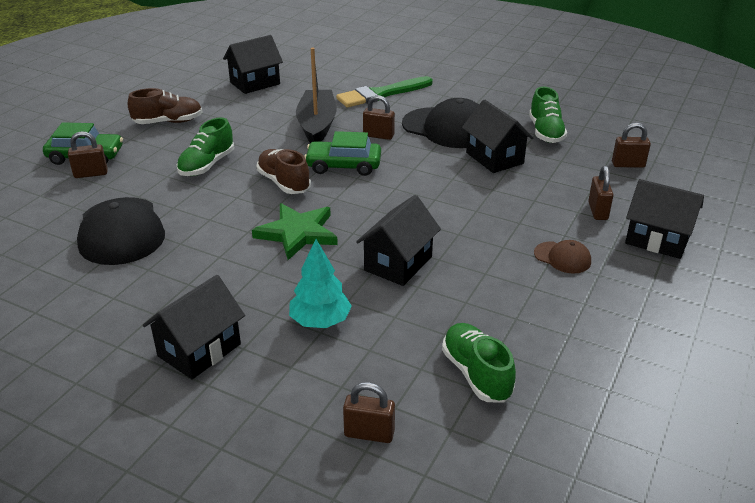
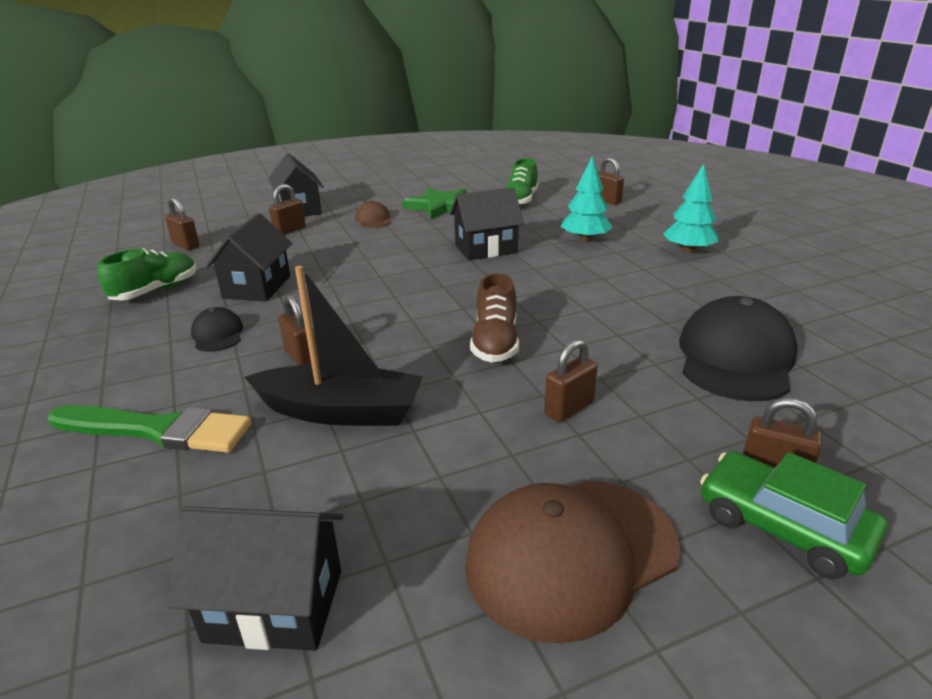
camera: 140 degrees left, 5 degrees down
(168, 122) = (571, 554): brown shoe -> brown cap
(199, 350) = (688, 251): black house -> turquoise tree
(207, 165) = (569, 408): green shoe -> brown padlock
(297, 233) = (539, 292): green star -> green star (440, 206)
(317, 125) = (341, 411): black boat -> black boat turned 120 degrees counterclockwise
(343, 166) = (403, 336): green car -> none
(447, 128) = (218, 334): black cap -> black cap, size x0.49

